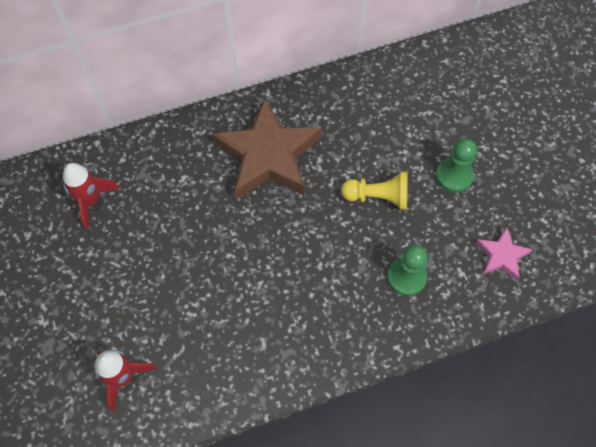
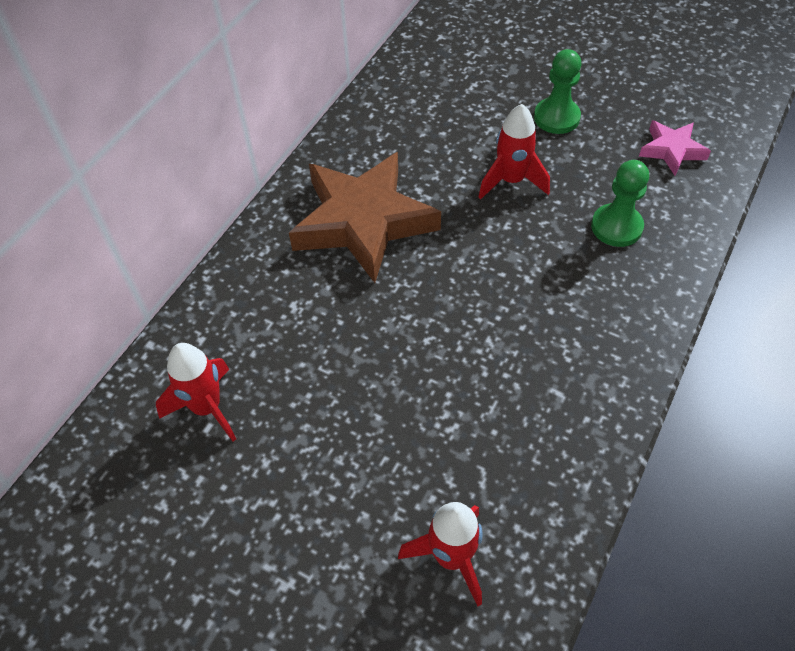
camera: 40 degrees left, 10 degrees down
(378, 197) = (511, 181): yellow pawn -> red rocket

